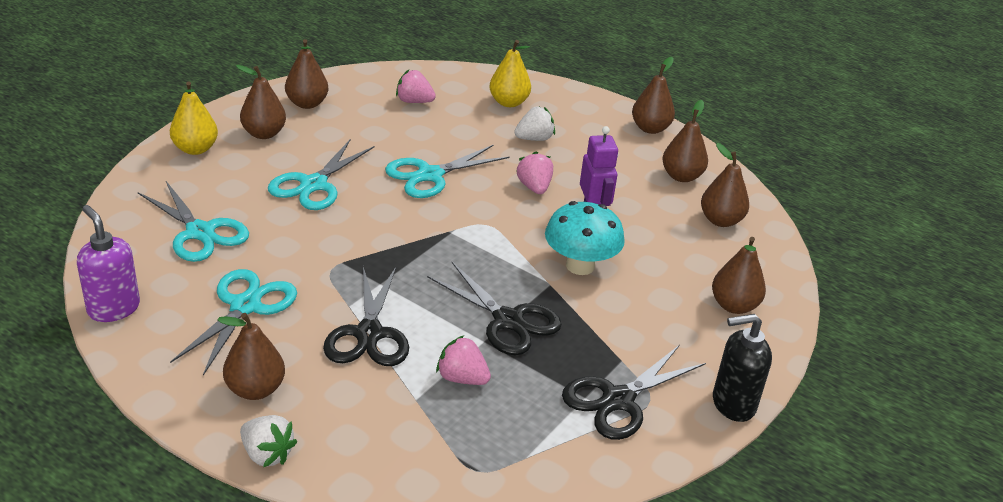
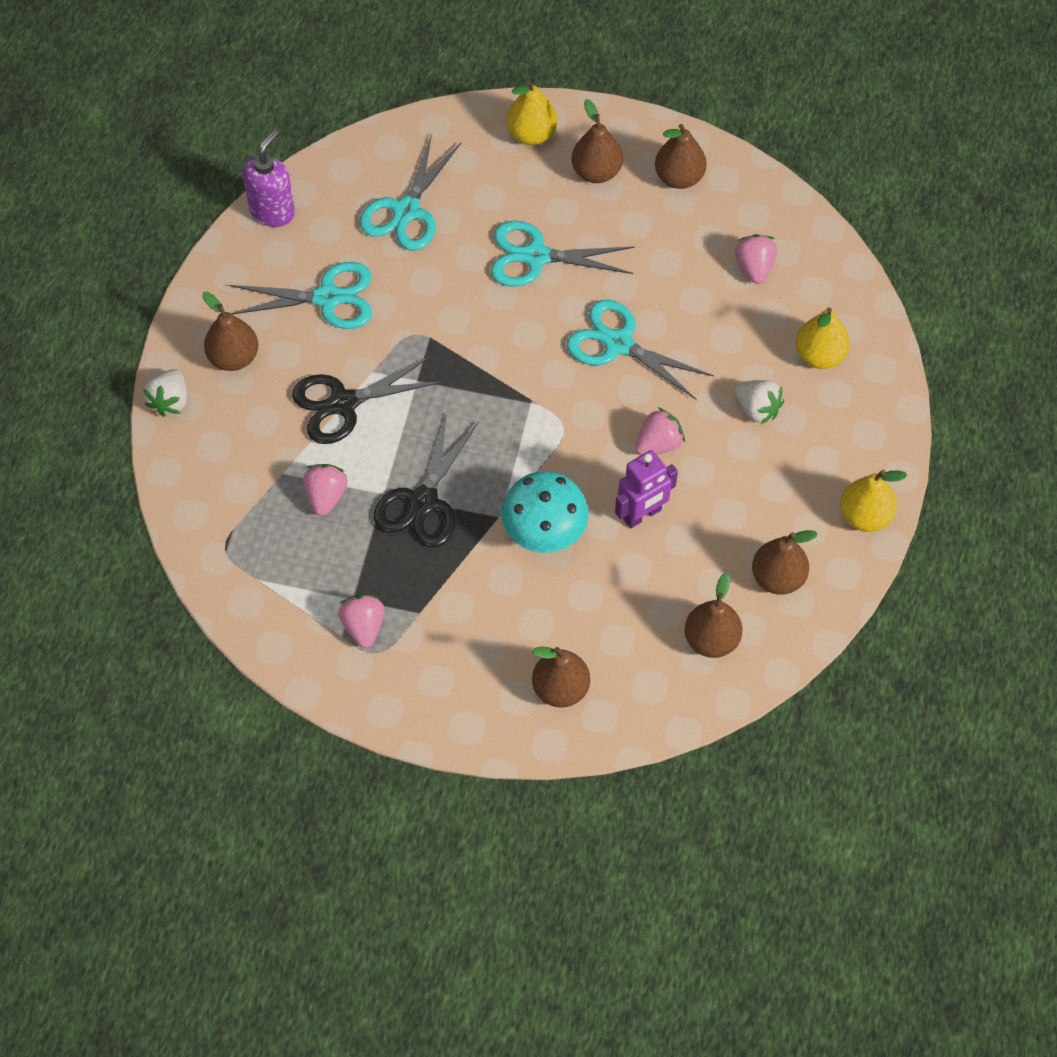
camera: 70 degrees right, 25 degrees up
(618, 400) = (363, 626): black scissors -> pink strawberry
(650, 128) = (865, 516): brown pear -> yellow pear
(732, 404) = (408, 722): black soap dispenser -> none

